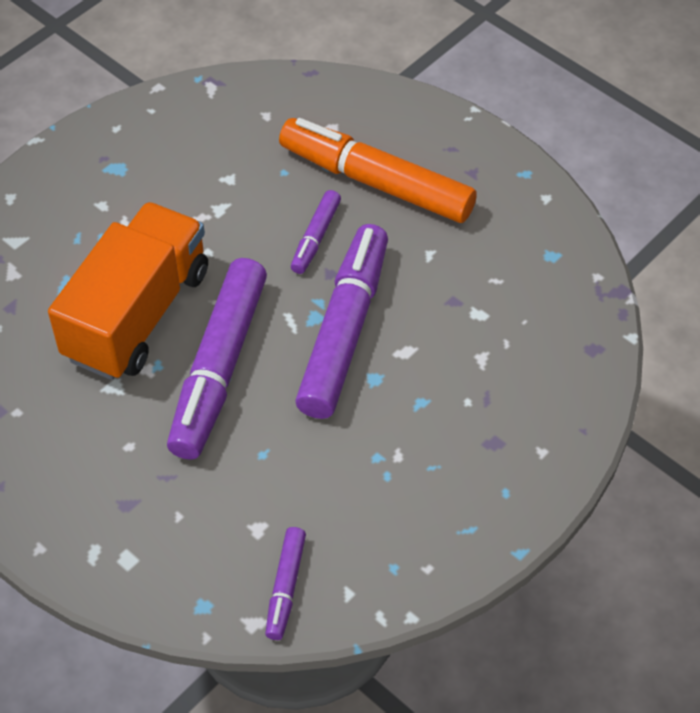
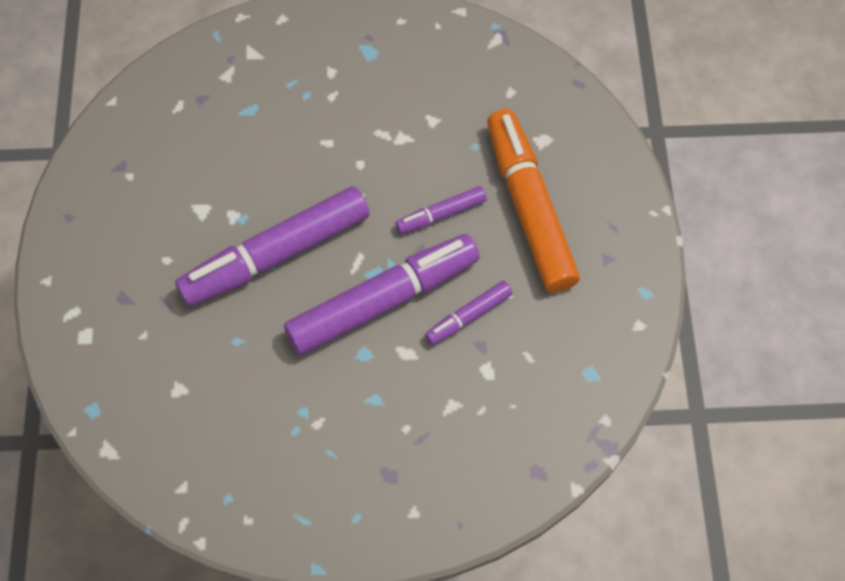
camera: 45 degrees right, 10 degrees up
(137, 314) = (268, 171): orange truck -> none
(285, 587) = (150, 446): purple marker -> purple marker (468, 317)

